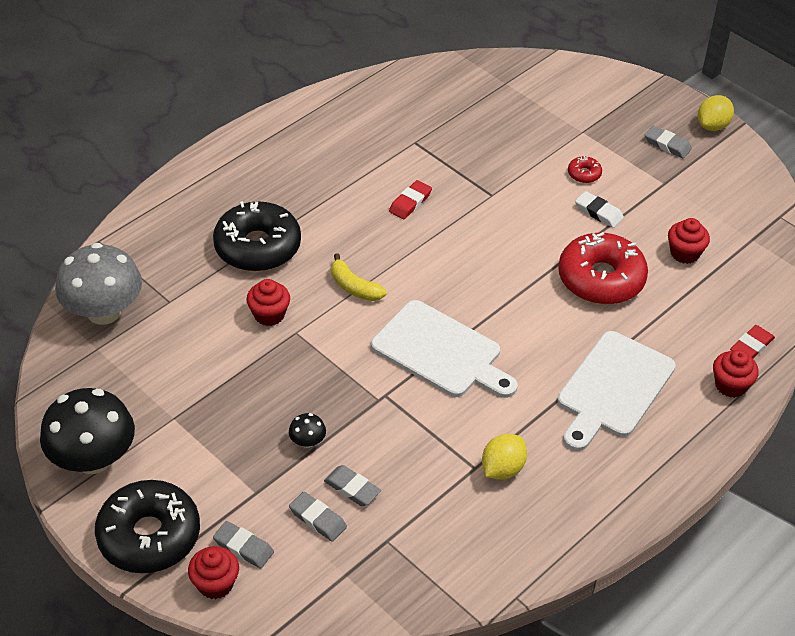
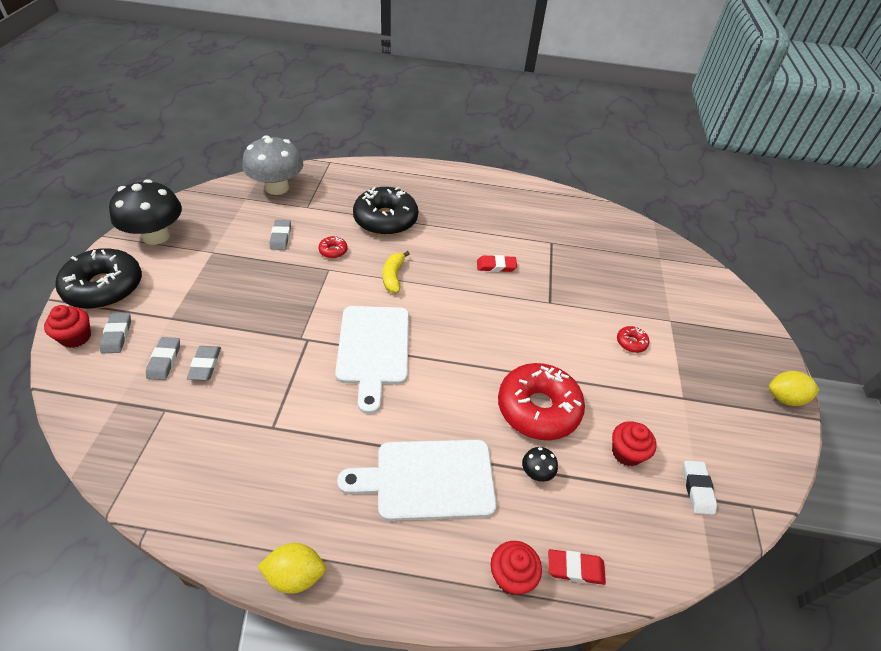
camera: 50 degrees right, 0 degrees up
(269, 315) = (333, 251): red cupcake -> red donut
(307, 441) = (234, 321): black mushroom -> black mushroom (536, 472)
(502, 469) = (283, 446): yellow lemon -> yellow lemon (295, 575)
(598, 212) = (604, 371): white eraser -> white eraser (697, 489)
(667, 145) = (725, 378): grey eraser -> grey eraser (281, 237)

